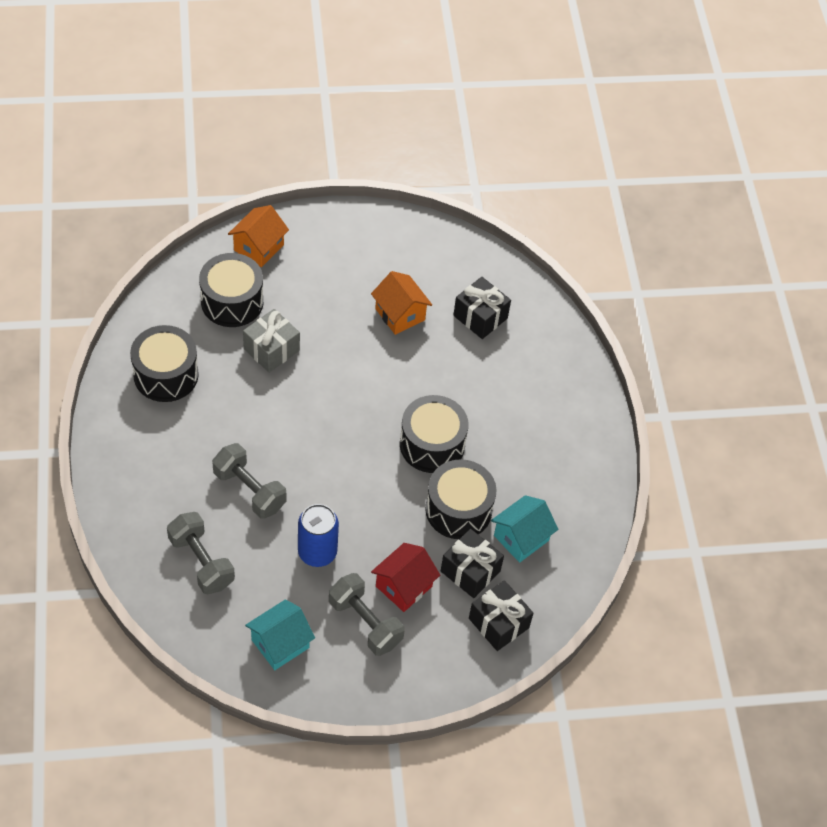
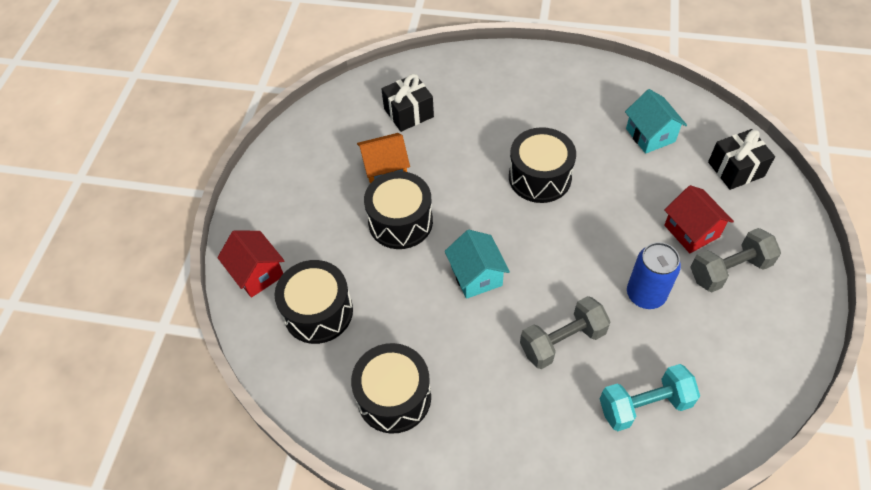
camera: 65 degrees left, 0 degrees up
(201, 562) = (644, 405): grey dumbbell -> turquoise dumbbell
(258, 247) = (257, 273): orange house -> red house
(271, 350) = (392, 287): grey gift -> none
(280, 644) = (749, 348): turquoise house -> turquoise house (476, 276)
(458, 509) = (614, 172): black drum -> black drum (400, 222)
(470, 571) = (680, 178): black gift -> none

